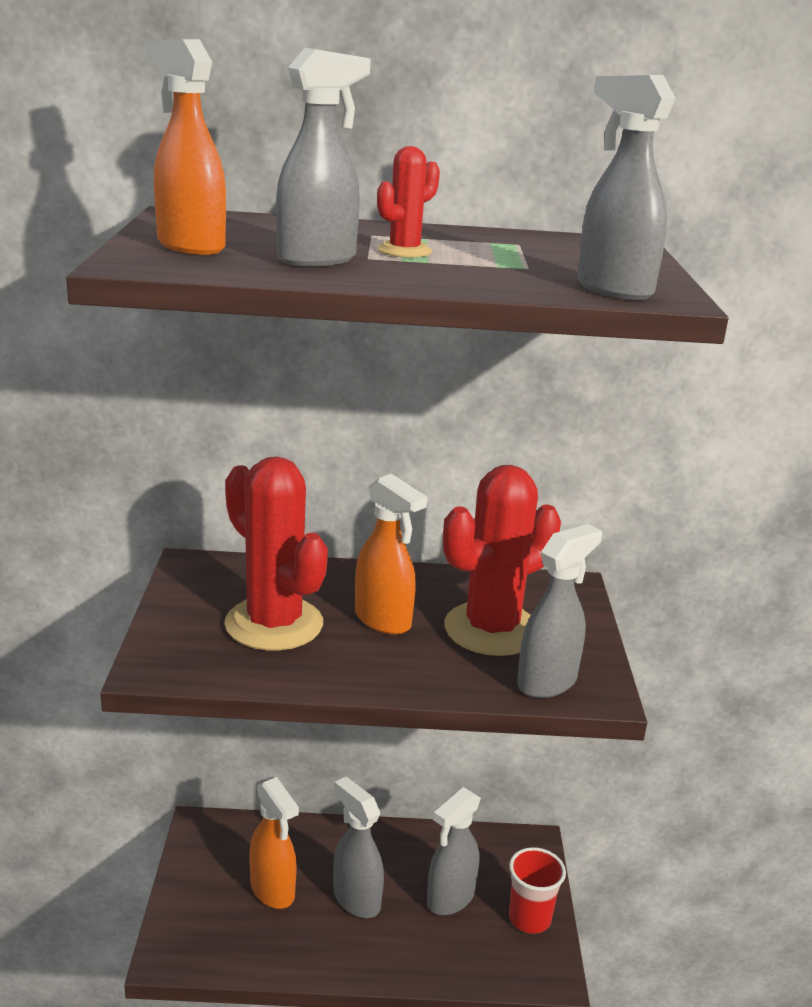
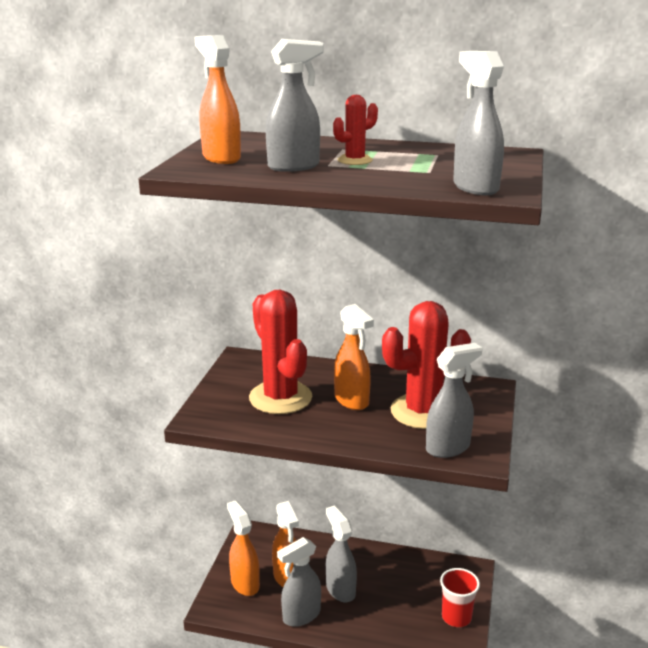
camera: 15 degrees right, 0 degrees up
(210, 909) = (245, 583): none -> orange spray bottle
(450, 898) = (404, 597): grey spray bottle -> grey spray bottle (301, 616)

